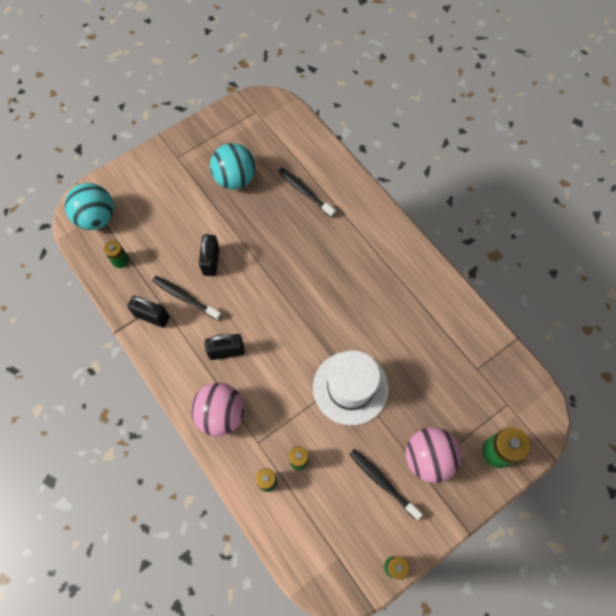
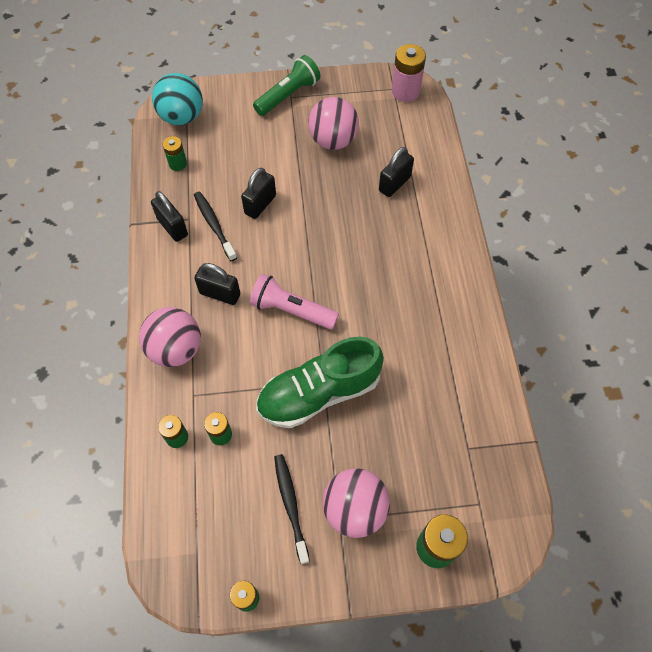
camera: 30 degrees right, 5 degrees down
(174, 157) = (288, 95): none -> green flashlight
(235, 179) = (333, 141): turquoise ball -> pink ball
(266, 110) = (405, 91): none -> pink battery
(290, 334) = (292, 310): none -> pink flashlight
(305, 192) = (394, 184): black toothbrush -> black padlock
(350, 387) = (319, 393): white hat -> green shoe

